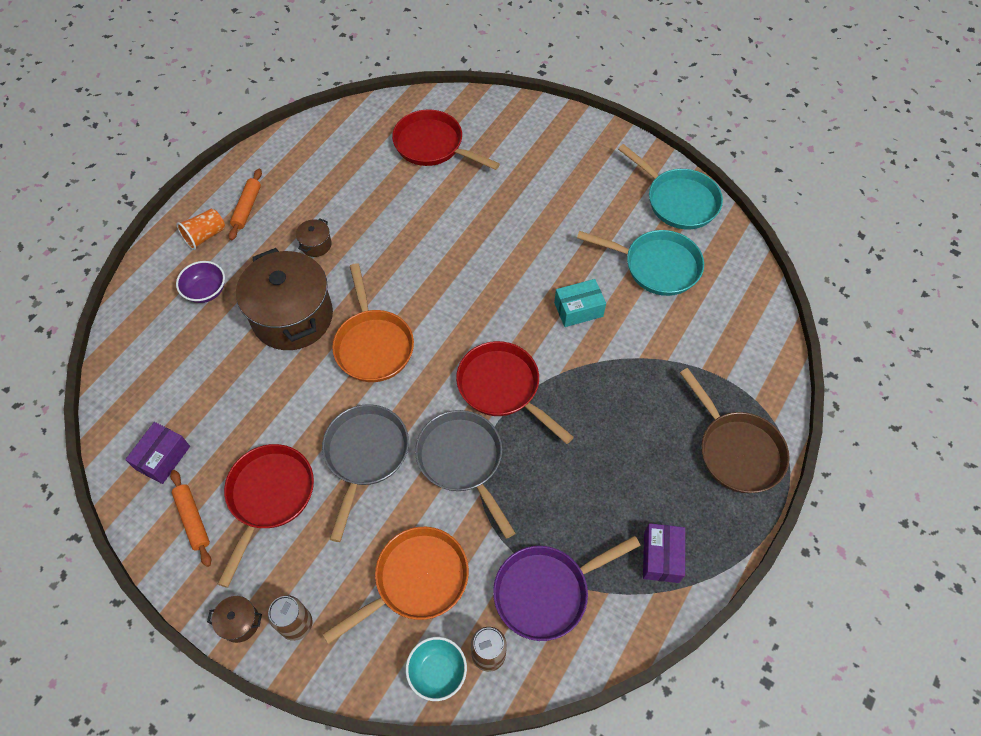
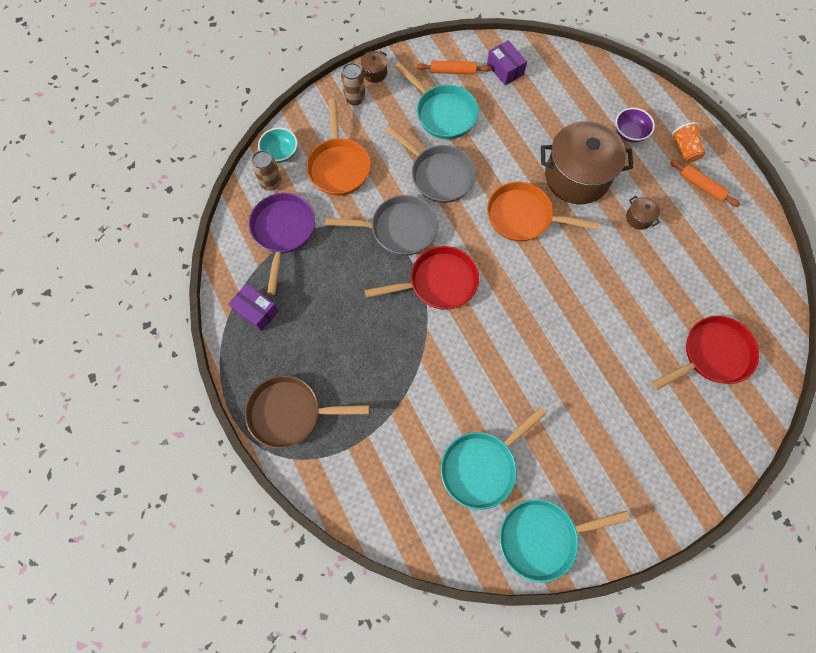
camera: 120 degrees right, 10 degrees up
(269, 497) = (443, 113): red pan -> turquoise pan
(578, 309) = (474, 375): turquoise box -> none

